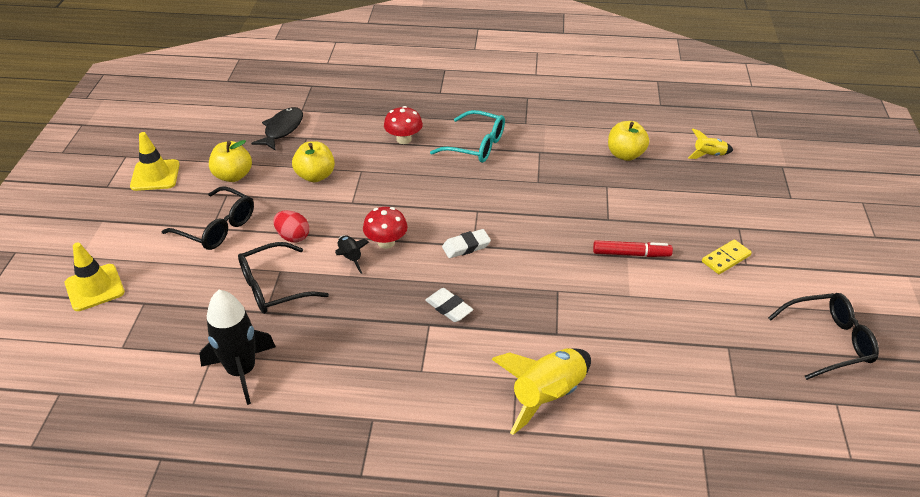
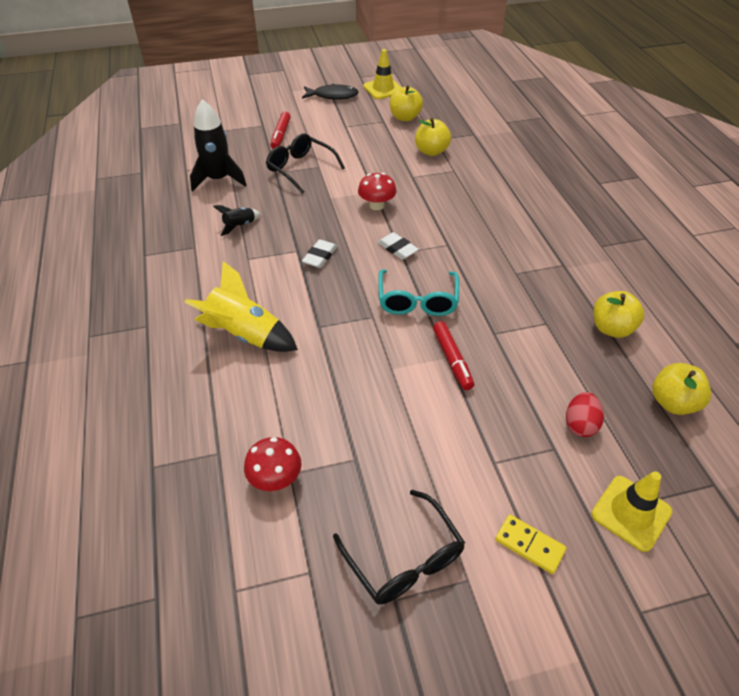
camera: 70 degrees right, 5 degrees up
(94, 287) = (267, 104): yellow traffic cone -> yellow traffic cone (631, 513)
(184, 290) = (280, 135): none -> red marker
(217, 227) = (346, 128): black glasses -> none
(282, 129) = (474, 121): black fish -> black fish (332, 96)
(293, 237) = (356, 161): red egg -> red egg (580, 424)
(350, 258) = (349, 193): black rocket -> black rocket (239, 226)
(404, 139) = (512, 180): red mushroom -> red mushroom (275, 478)
(476, 145) = (538, 223): turquoise glasses -> turquoise glasses (417, 301)
(708, 155) = (673, 402): yellow rocket -> yellow apple
(725, 258) = (492, 441): yellow domino -> yellow domino (529, 545)

